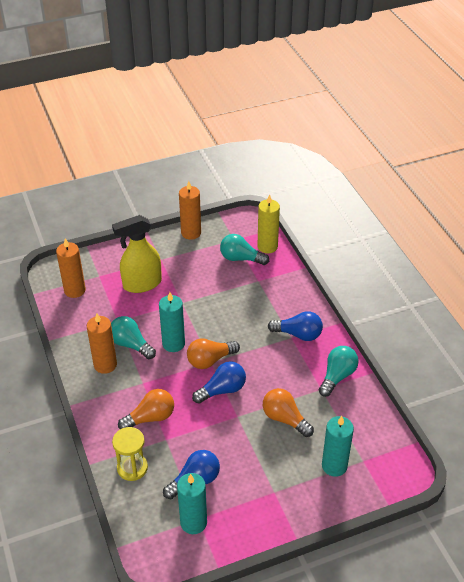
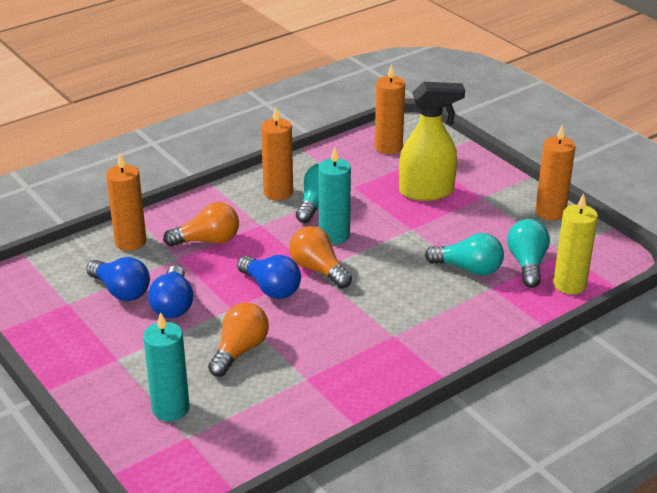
camera: 75 degrees right, 10 degrees down
(132, 468) = (130, 242): yellow hourglass -> orange candle
(142, 284) = (427, 192): yellow spray bottle -> yellow spray bottle turned 120 degrees clockwise
(150, 417) = (208, 241): orange light bulb -> orange light bulb turned 60 degrees counterclockwise
(193, 522) = (61, 300): turquoise candle -> none
(298, 334) = (402, 341): blue light bulb -> blue light bulb (173, 305)
(337, 376) = (336, 391): turquoise light bulb -> turquoise light bulb (469, 269)

